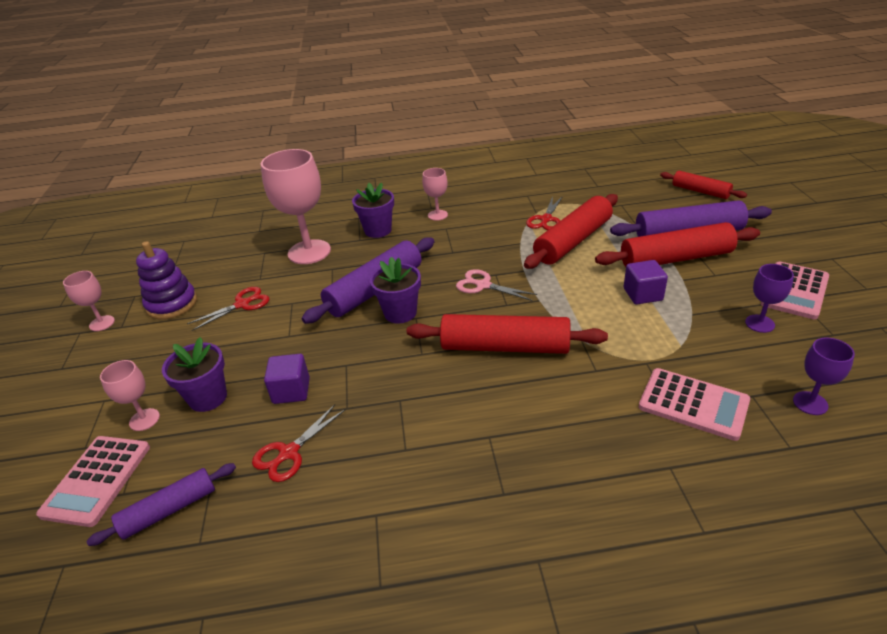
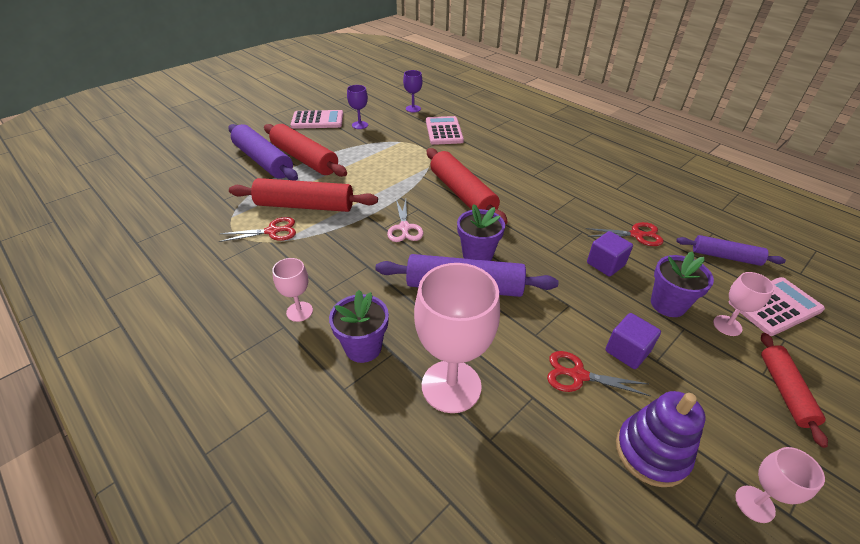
camera: 130 degrees left, 5 degrees up
(642, 294) = (359, 161): purple cube -> purple cube (627, 351)
(700, 191) = (183, 168): red rolling pin -> red rolling pin (785, 391)

